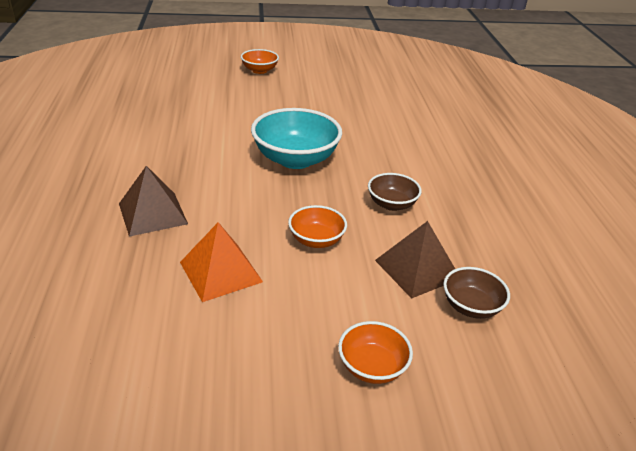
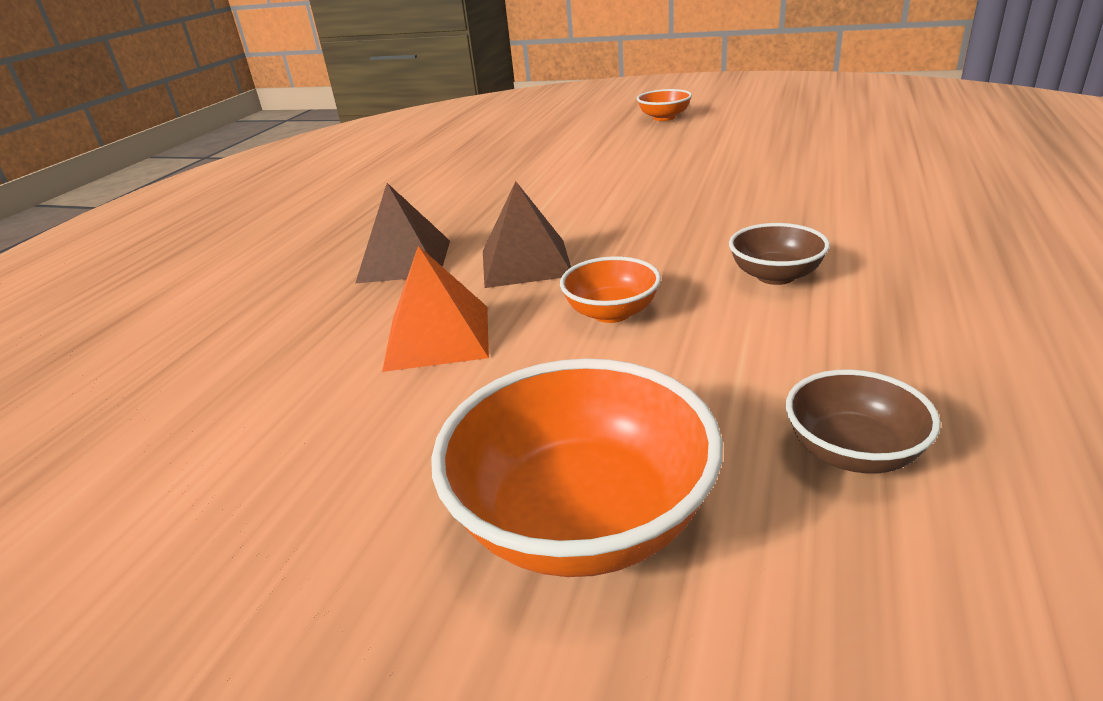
camera: 30 degrees right, 5 degrees down
(295, 159) = (648, 212): turquoise bowl -> none
(372, 367) = (582, 519): orange bowl -> orange bowl, size x1.83
(417, 269) = (769, 373): brown pyramid -> brown pyramid (526, 262)

